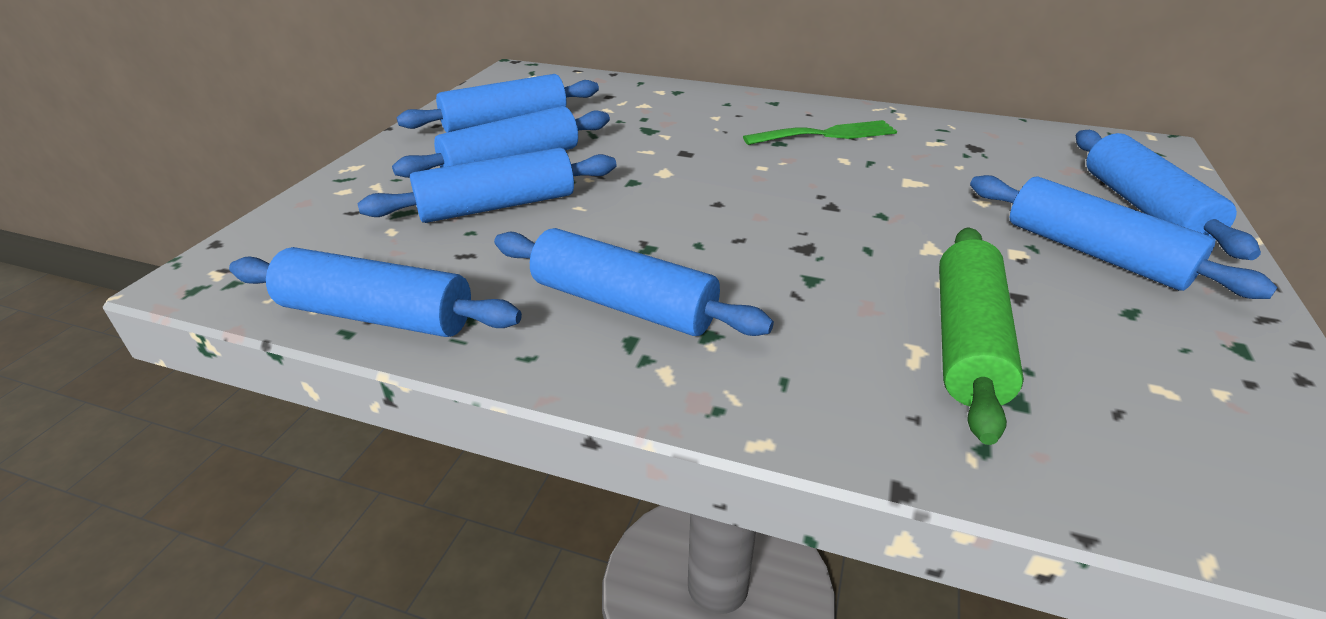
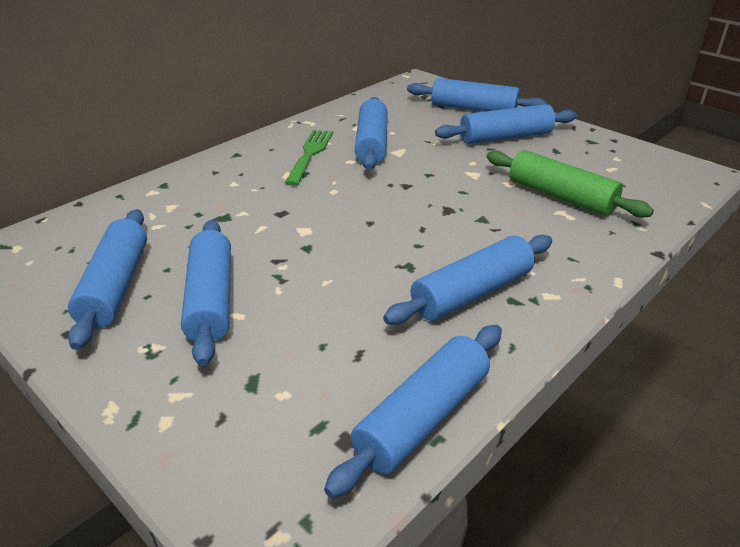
camera: 65 degrees left, 0 degrees up
(497, 206) = (289, 322): blue rolling pin -> blue rolling pin (372, 144)

